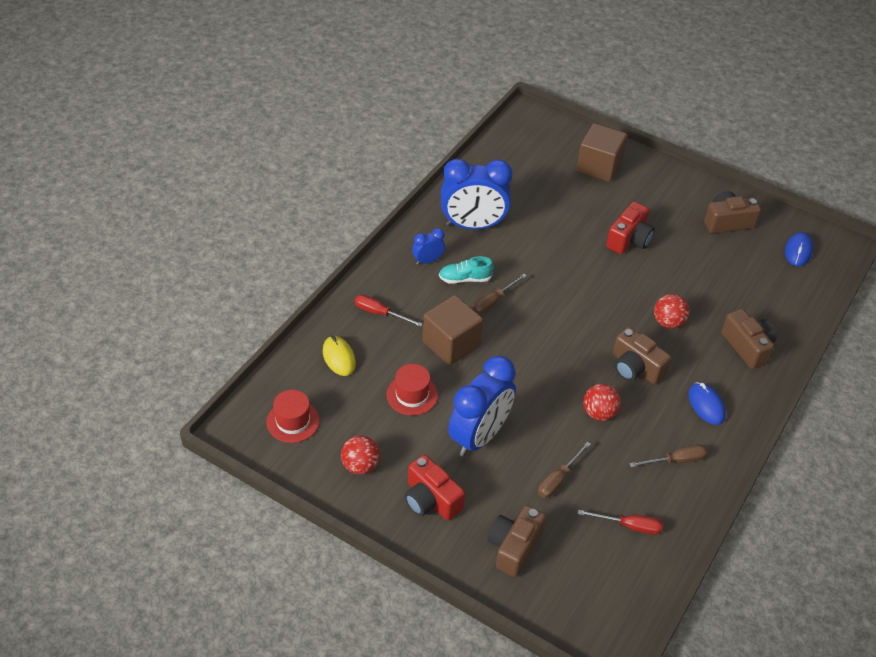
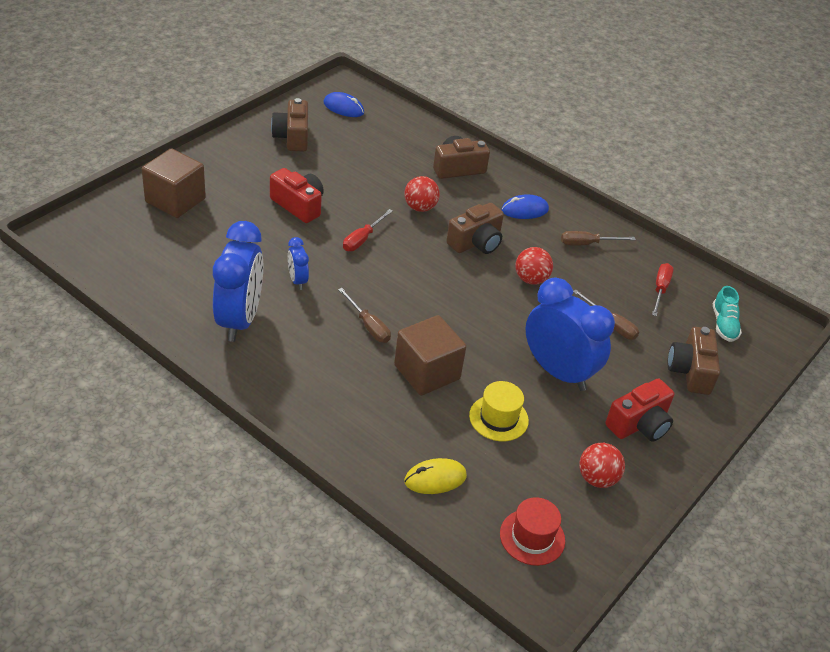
camera: 85 degrees left, 5 degrees down
(380, 313) = (368, 428): red screwdriver -> red screwdriver (362, 239)
(412, 395) = (498, 418): red hat -> yellow hat
(428, 260) = (289, 370): blue clock -> blue clock (297, 280)
(465, 279) = (327, 343): turquoise shoe -> turquoise shoe (724, 324)
(514, 547) = (690, 371): brown camera -> brown camera turned 60 degrees clockwise
(676, 461) = (587, 244): brown screwdriver -> brown screwdriver turned 90 degrees counterclockwise

